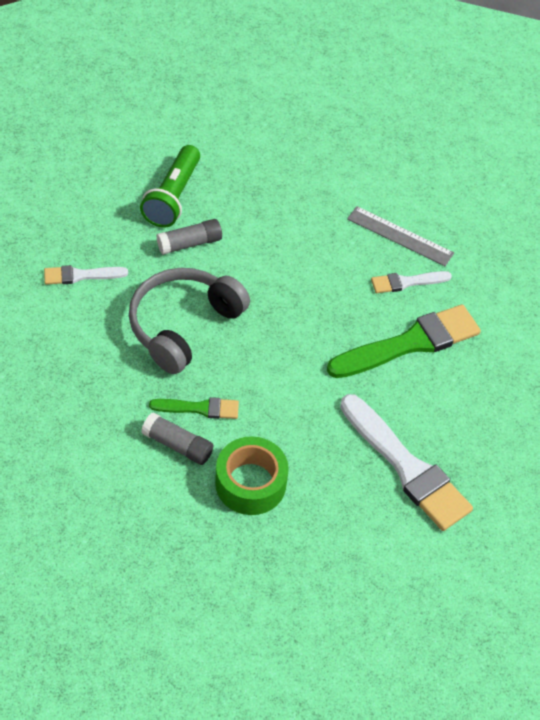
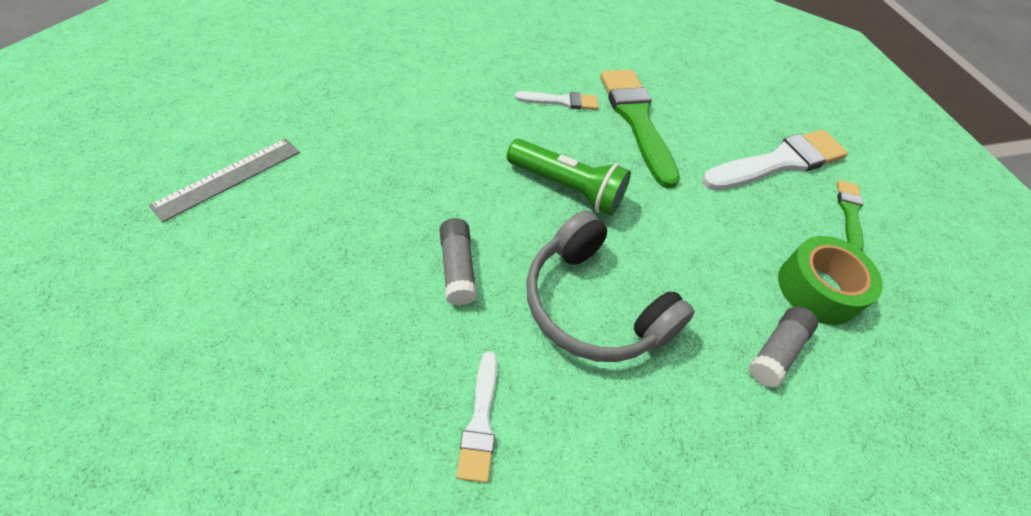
camera: 80 degrees left, 0 degrees up
(173, 197) = (366, 268): green flashlight -> green flashlight (567, 188)
(199, 408) = (721, 316): green brush -> green brush (849, 212)
(400, 236) = (500, 89): grey ruler -> grey ruler (228, 178)
(407, 282) = (561, 101): white brush -> white brush turned 90 degrees counterclockwise

